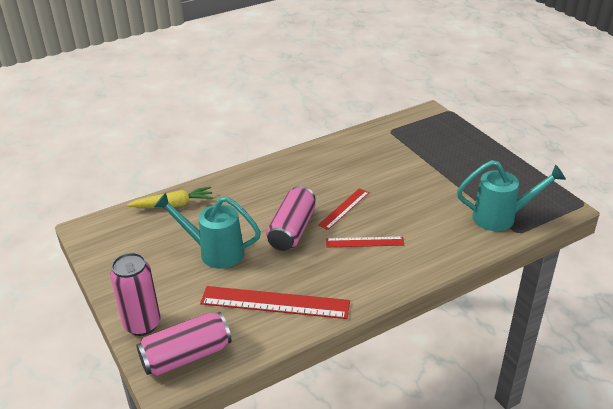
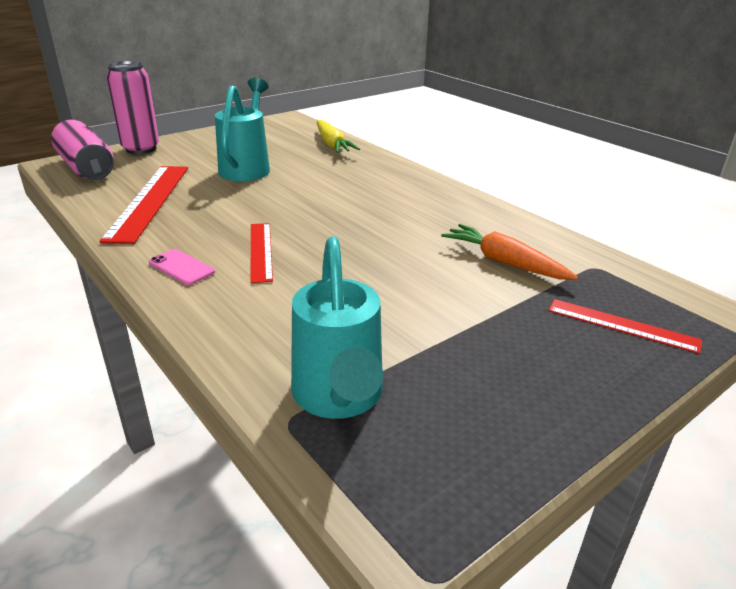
camera: 80 degrees right, 5 degrees down
(292, 230) = (288, 203): pink can -> none
(344, 208) = (342, 234): red ruler -> red ruler (622, 325)
(383, 156) = (505, 262): none -> orange carrot
(384, 275) = (181, 267): none -> pink phone

